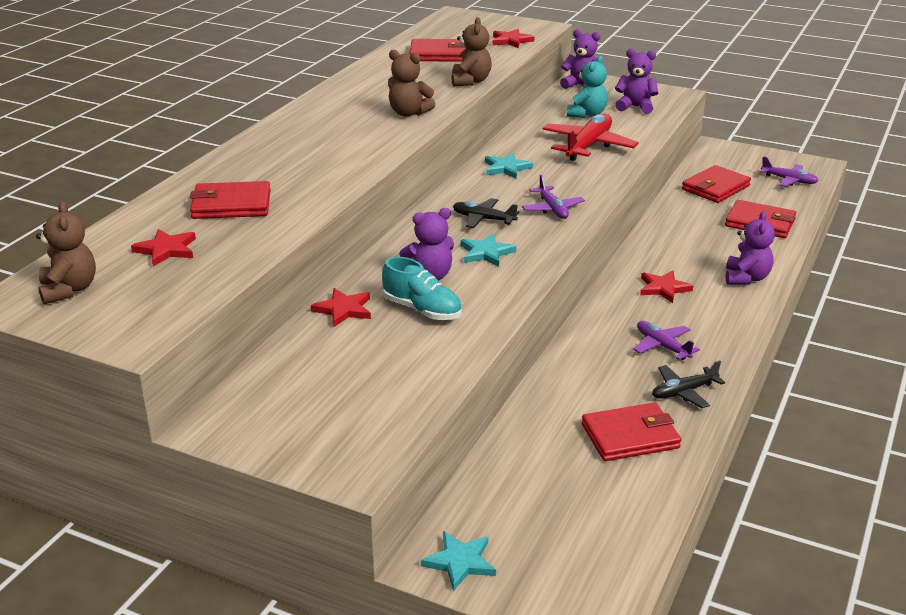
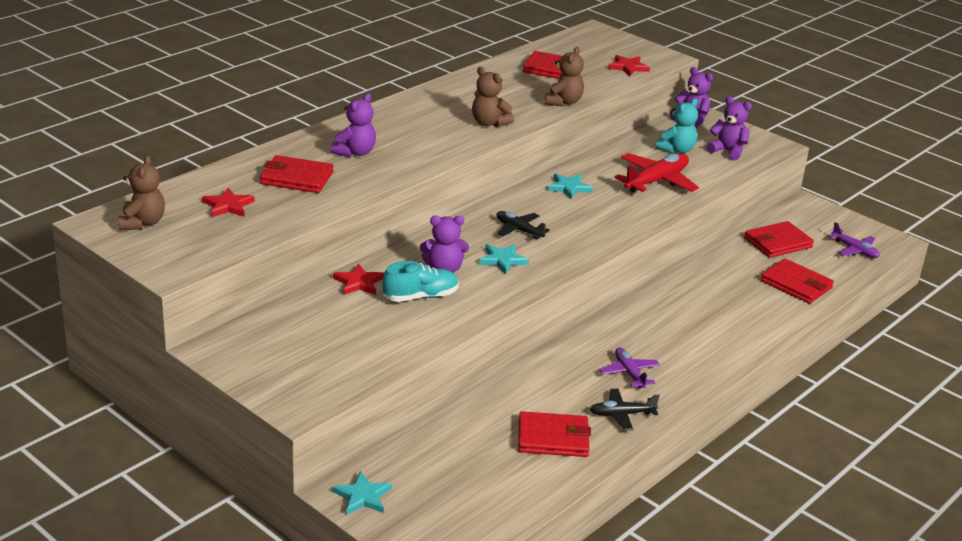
camera: 15 degrees right, 0 degrees up
(422, 310) = (420, 296): turquoise shoe -> turquoise shoe turned 75 degrees counterclockwise
(552, 209) = (584, 233): purple plane -> none
(663, 288) = (664, 324): red star -> none
(746, 278) = (746, 332): purple teddy bear -> purple teddy bear (355, 152)

